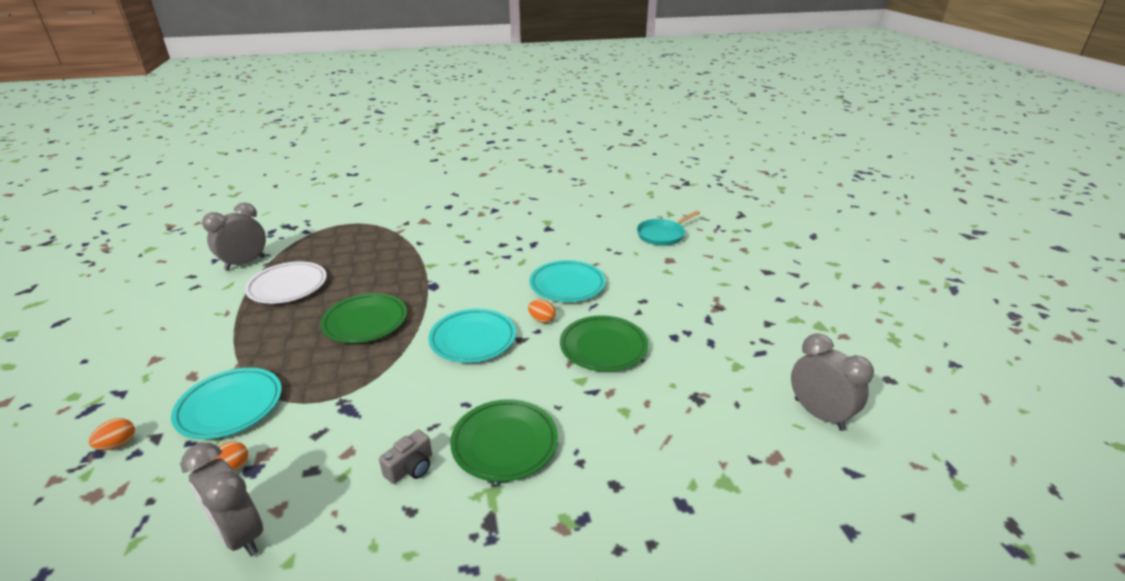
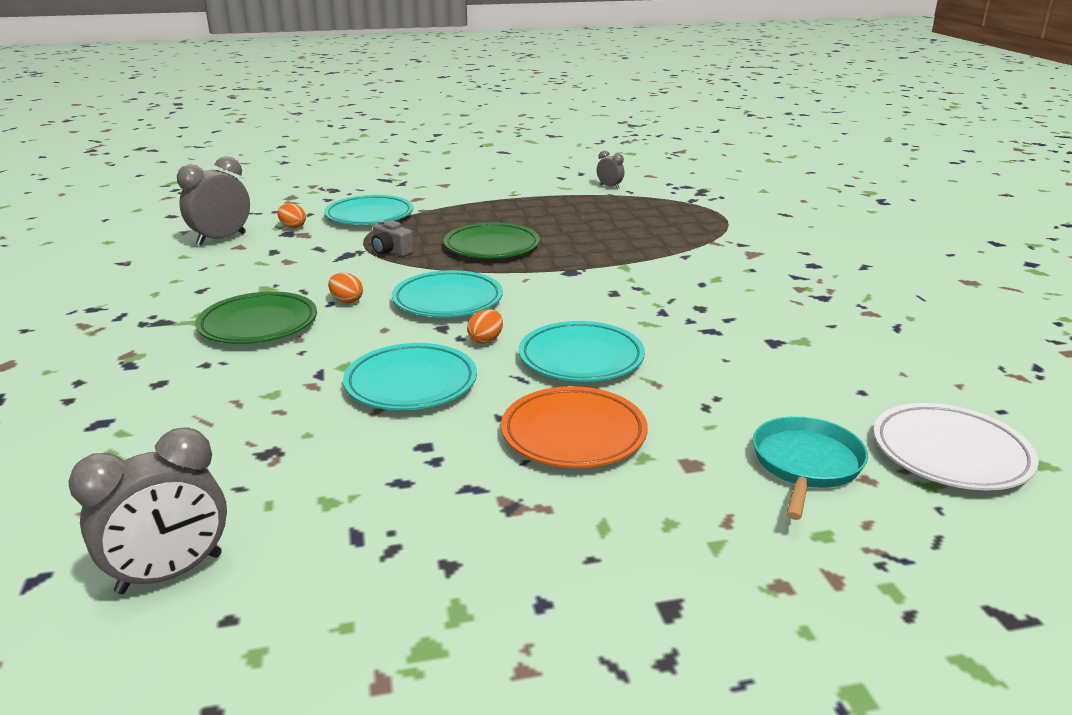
camera: 90 degrees right, 5 degrees down
(118, 444) = (340, 193): orange egg -> orange egg (346, 301)
(245, 263) = (609, 187): grey clock -> grey clock, size x0.52
(288, 286) = (564, 208): white plate -> white plate (950, 453)
(411, 468) = (252, 286): grey camera -> grey camera (391, 251)
(603, 347) = (411, 383): green plate -> turquoise plate
(651, 289) = (573, 434): none -> orange plate
(662, 235) = (806, 464): turquoise pan -> turquoise pan turned 60 degrees clockwise

